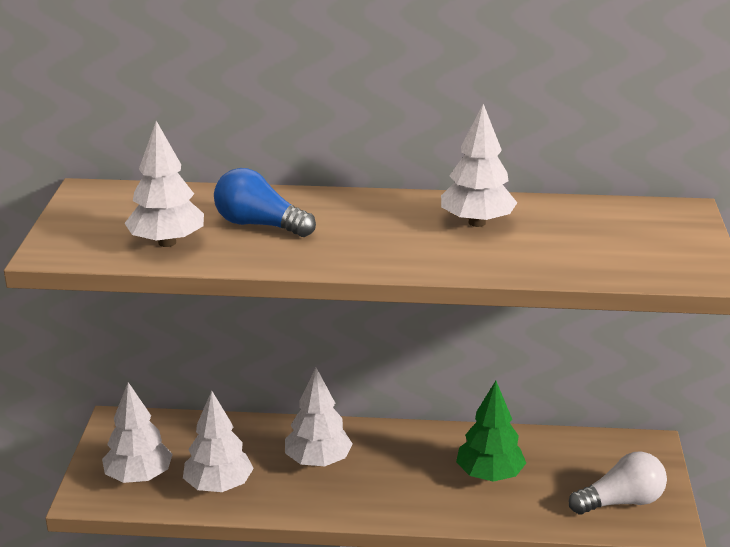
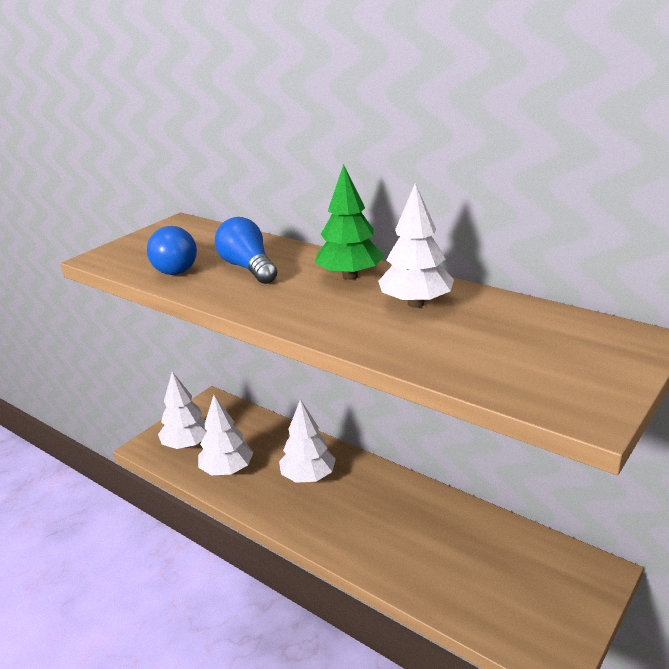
camera: 35 degrees right, 0 degrees up
(167, 242) = (172, 267): white tree -> blue light bulb
(489, 475) = (427, 540): green tree -> green tree (350, 276)
(621, 502) = (526, 616): white light bulb -> none

